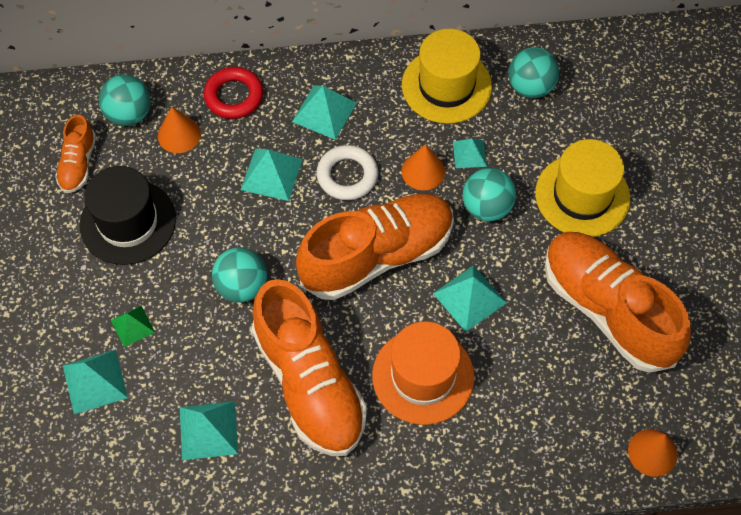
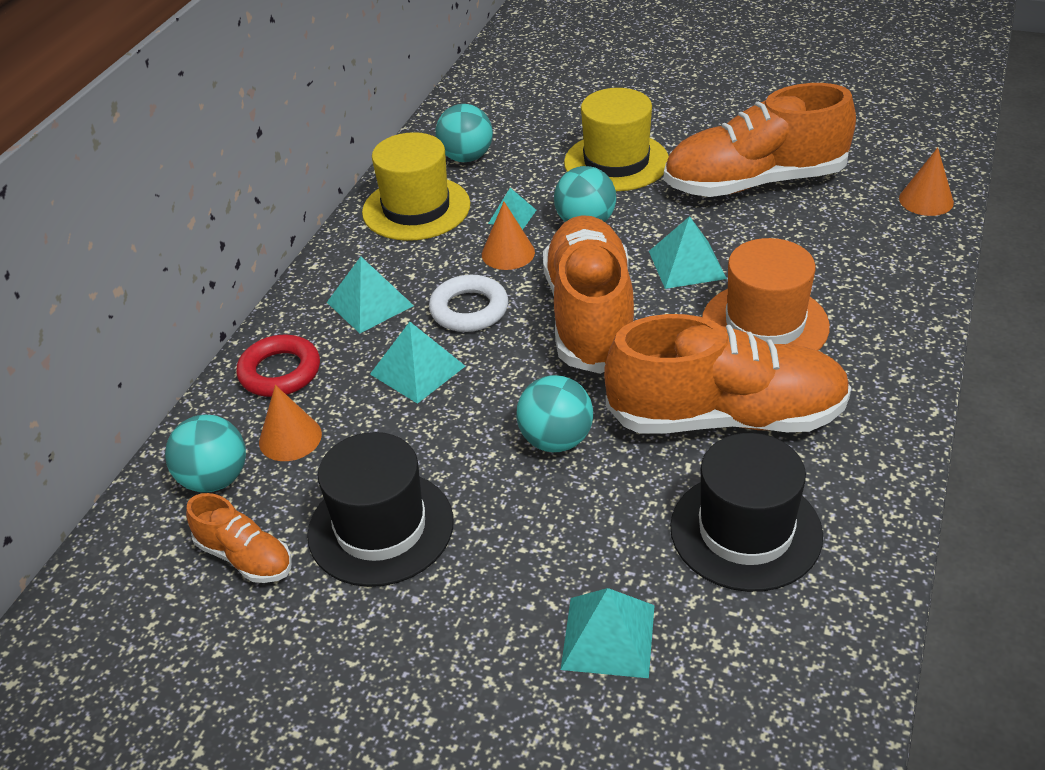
camera: 60 degrees left, 20 degrees down
(132, 326) = (545, 568): green pyramid -> none
(208, 430) = (745, 531): turquoise pyramid -> black hat

